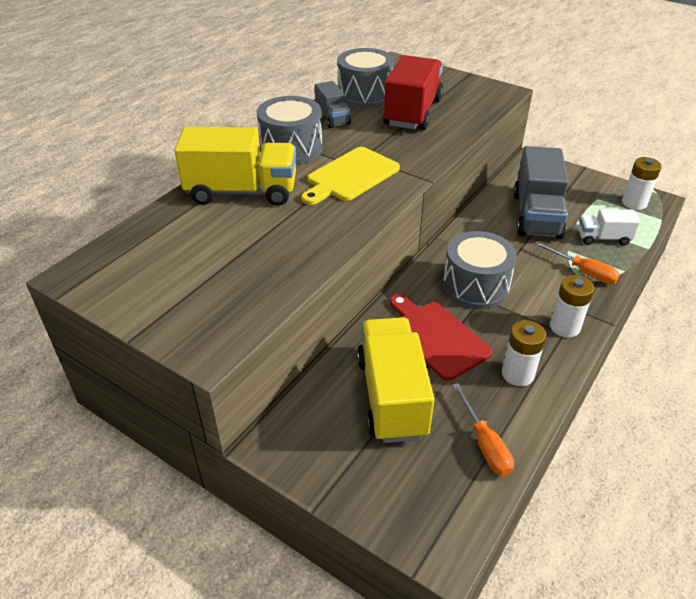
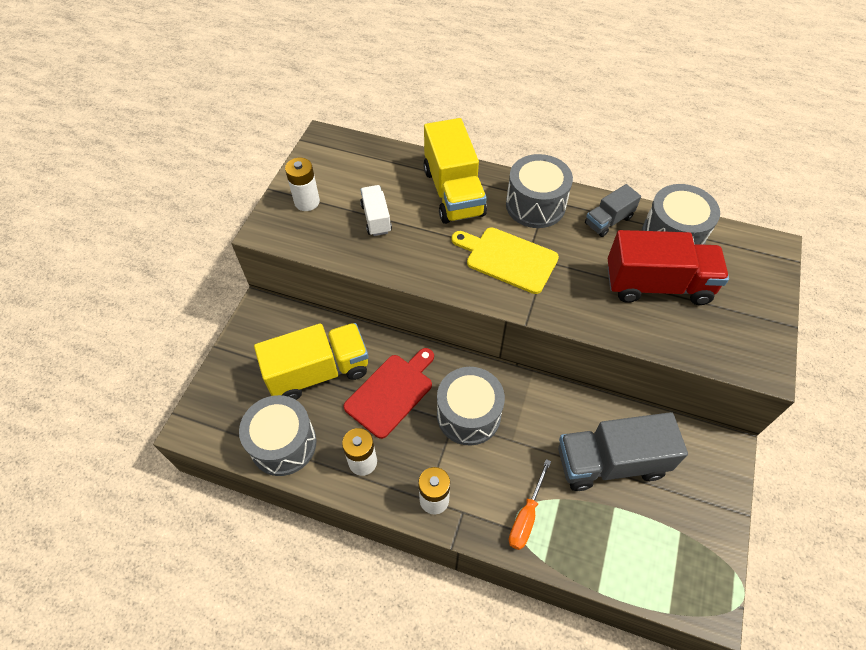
camera: 75 degrees right, 15 degrees up
(485, 444) = (283, 444): orange screwdriver -> grey drum
(603, 238) = (597, 538): white truck -> white truck (376, 218)
(634, 203) = (691, 578): white battery -> white battery (307, 202)

